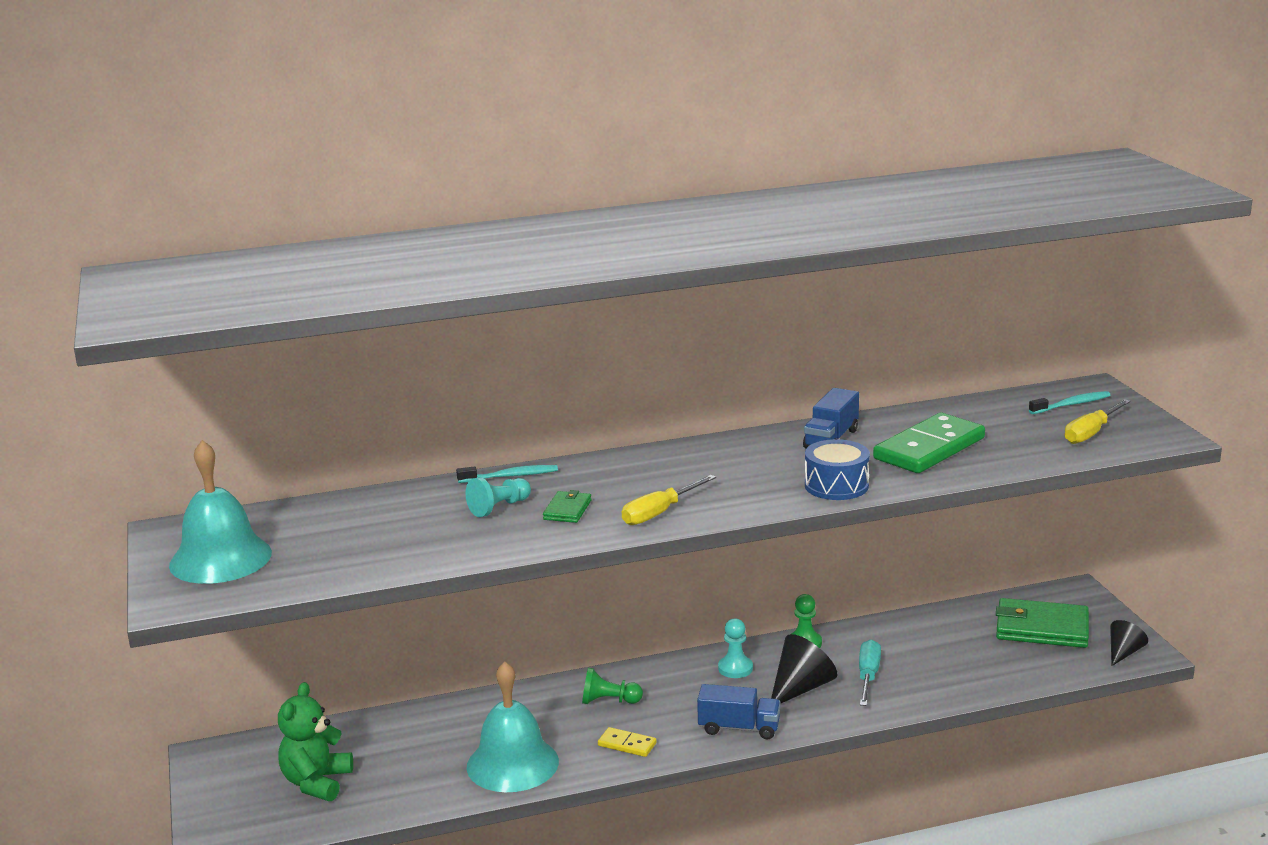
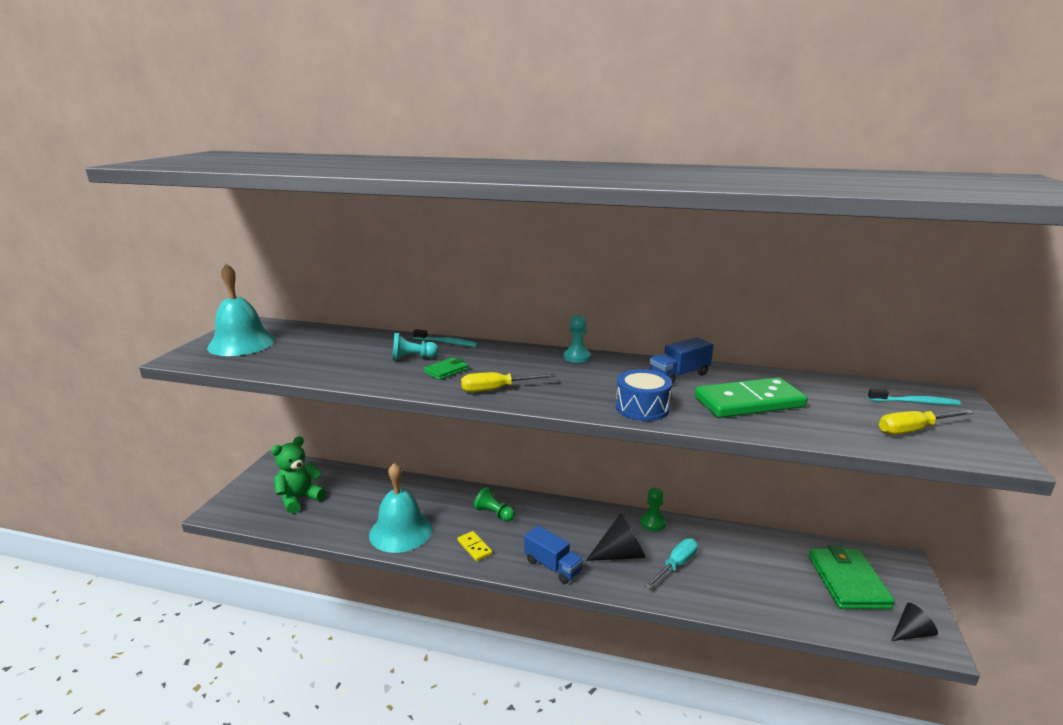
camera: 30 degrees right, 0 degrees up
(735, 668) = (591, 522): turquoise pawn -> turquoise pawn (577, 357)
(1041, 628) = (848, 581): green wallet -> green wallet turned 45 degrees clockwise

